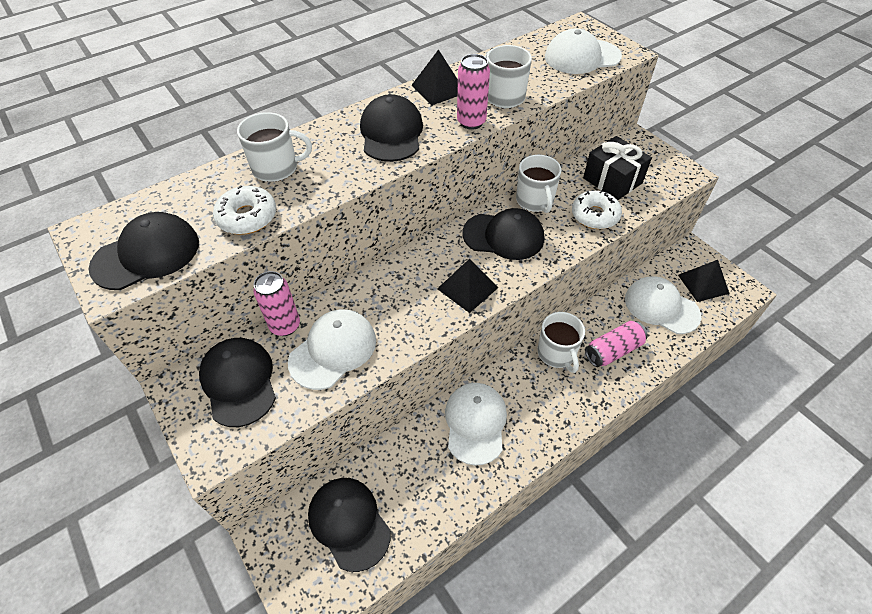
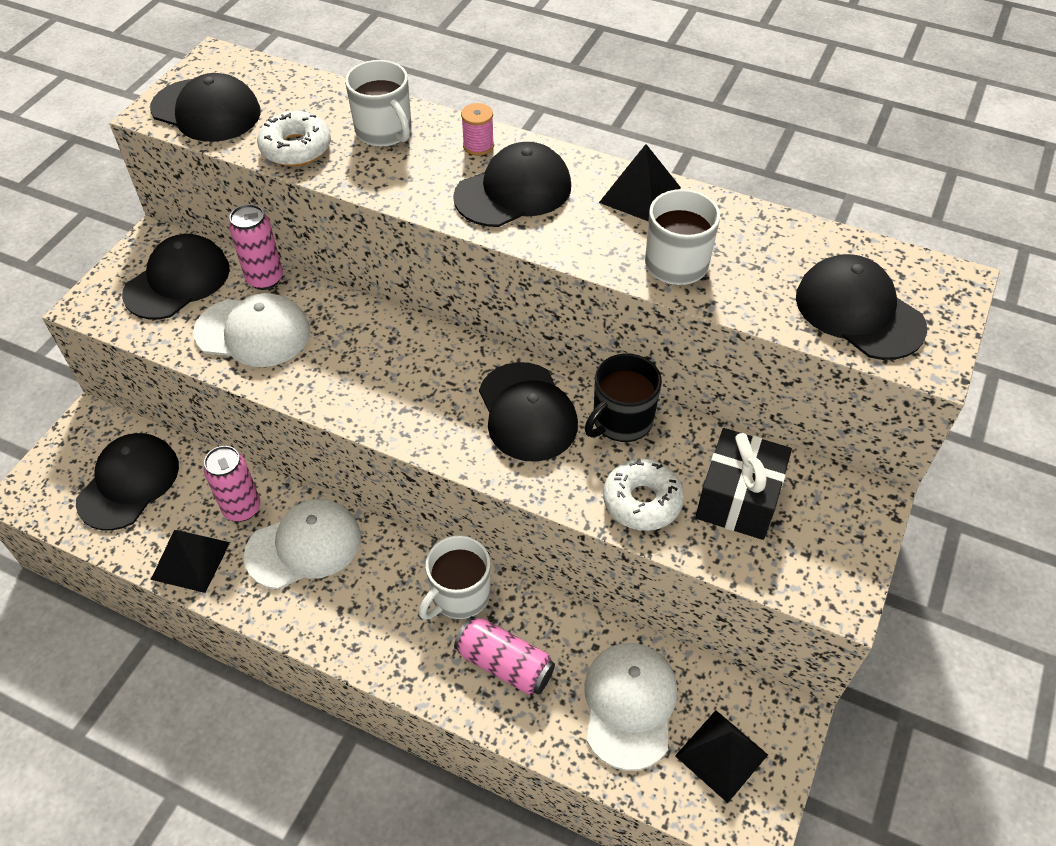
camera: 60 degrees right, 0 degrees up
(334, 132) = (478, 146): none -> pink spool
(467, 288) = (412, 411): black pyramid -> black pyramid (190, 560)
(471, 122) = (593, 252): pink can -> pink can (242, 508)
(535, 201) = (621, 421): white mug -> black mug
(582, 57) = (858, 312): white cap -> black cap

